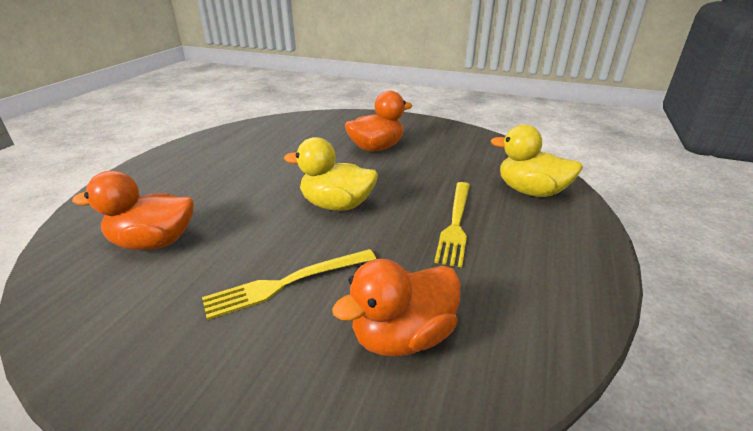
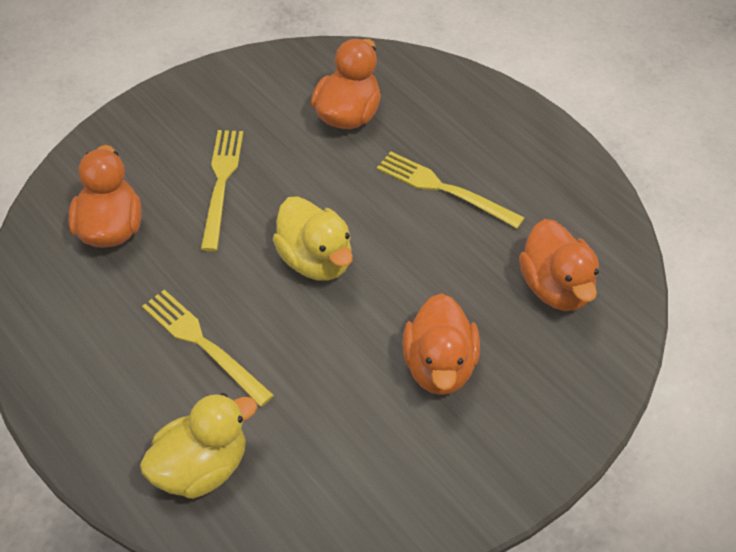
camera: 120 degrees right, 20 degrees up
(231, 178) = (444, 189): none -> yellow fork
(293, 133) = (556, 287): none -> orange duck
(337, 205) = (316, 260): yellow duck -> yellow duck turned 105 degrees clockwise

